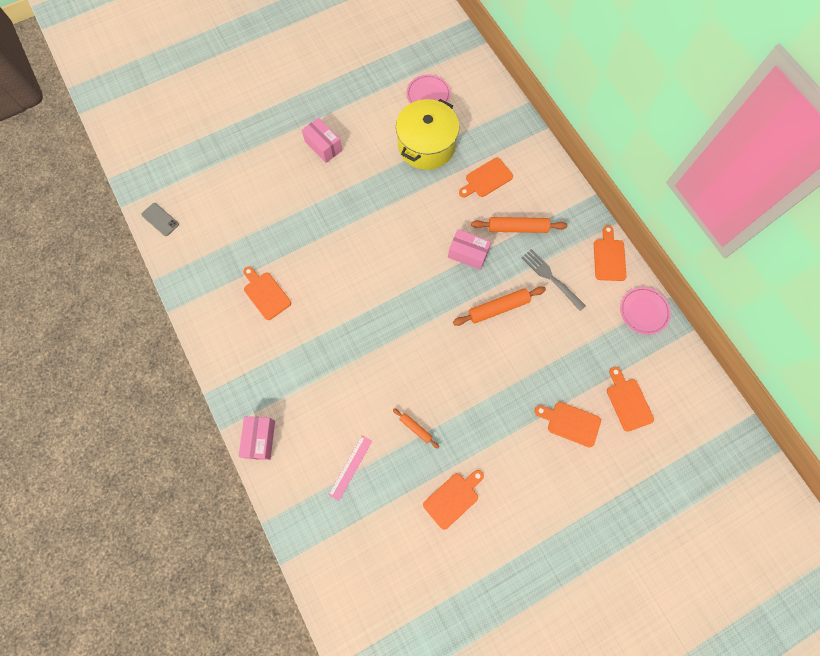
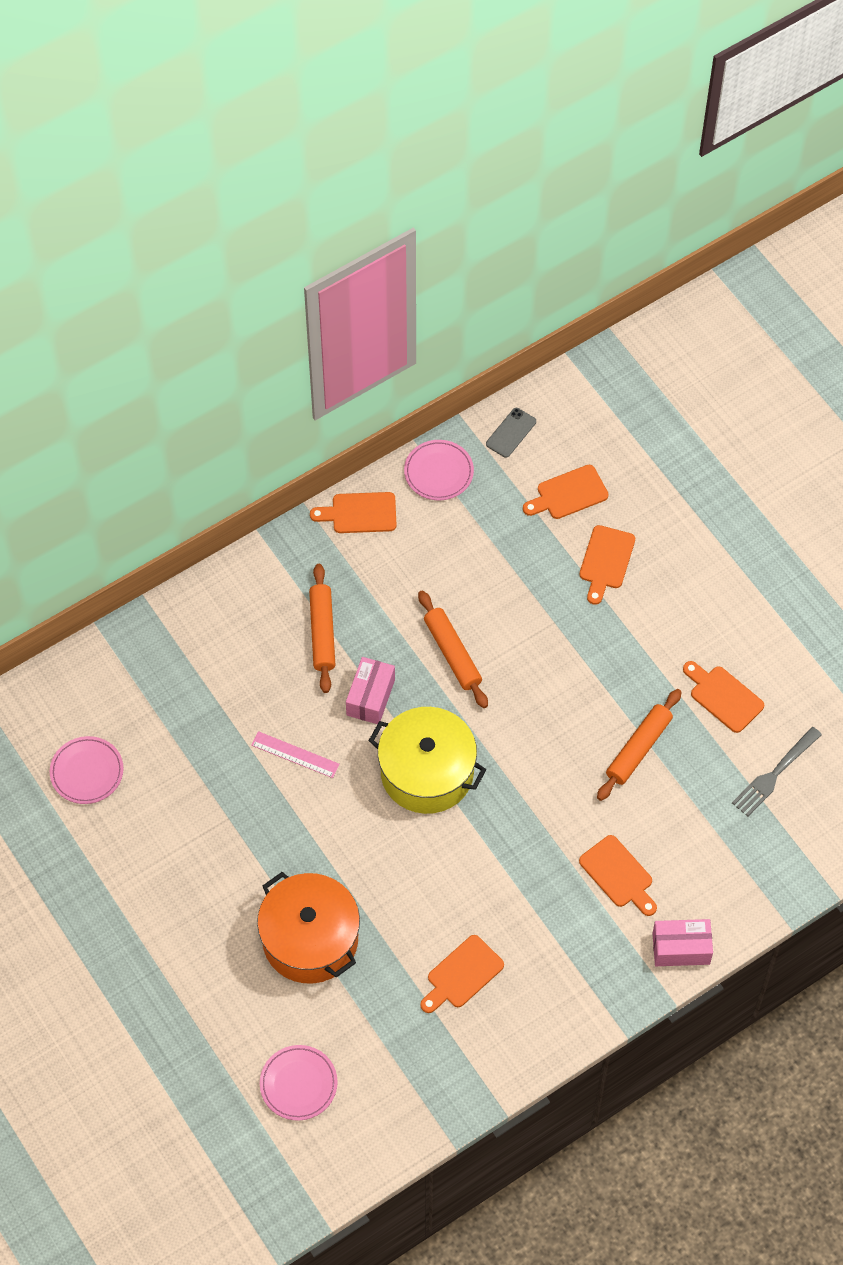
camera: 95 degrees left, 10 degrees down
(160, 219) = (349, 1160): grey phone -> grey phone (511, 433)
(213, 195) = (298, 1084): none -> pink plate
(303, 207) = (310, 939): none -> orange pot
(323, 146) = (194, 923): pink box -> none
(350, 467) = (702, 826): pink ruler -> pink ruler (295, 754)
(415, 428) = (639, 749): orange rolling pin -> orange rolling pin, size x1.79
(426, 145) = (185, 767): yellow pot -> yellow pot (427, 772)
(487, 179) = (241, 677): orange cutting board -> orange cutting board (618, 874)
(551, 278) = (399, 587): grey fork -> grey fork (774, 774)

